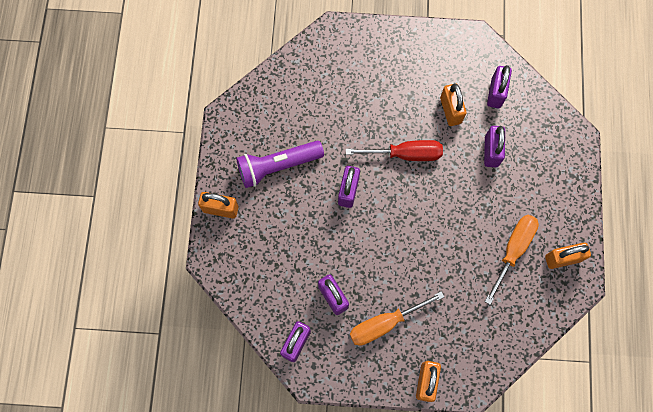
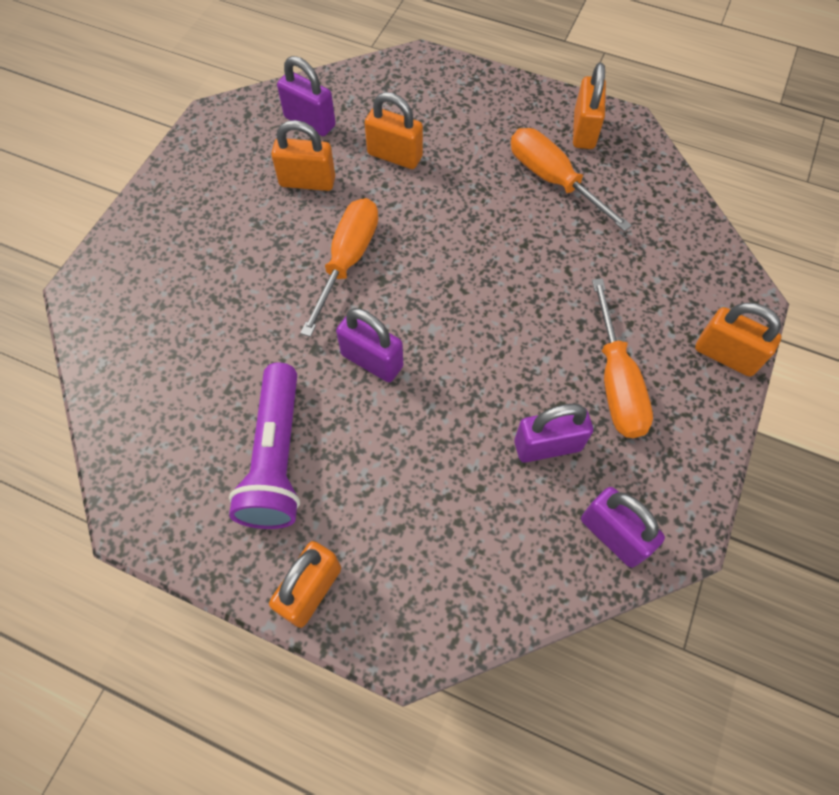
camera: 70 degrees left, 10 degrees down
(406, 154) = (348, 259): red screwdriver -> orange screwdriver
(491, 151) = (395, 155): purple padlock -> orange padlock

